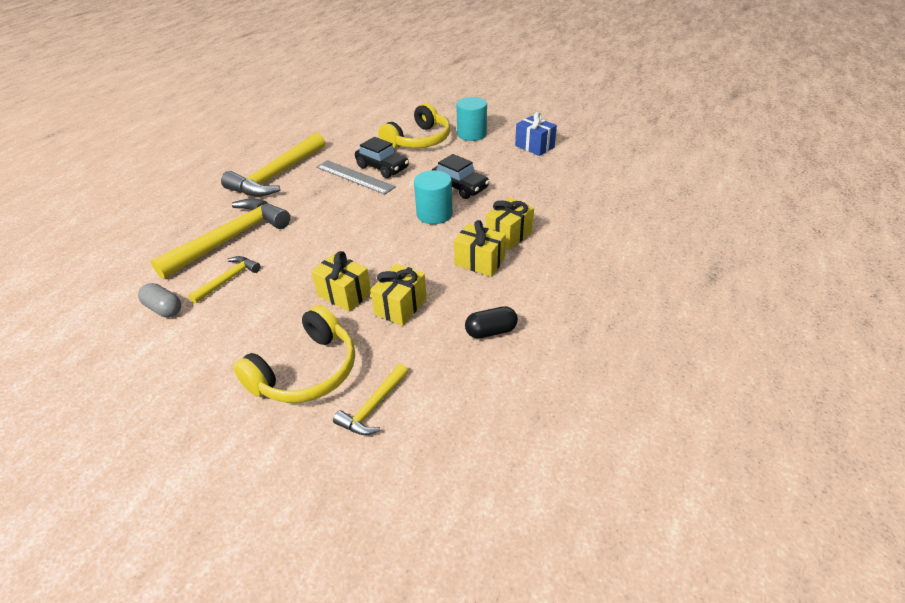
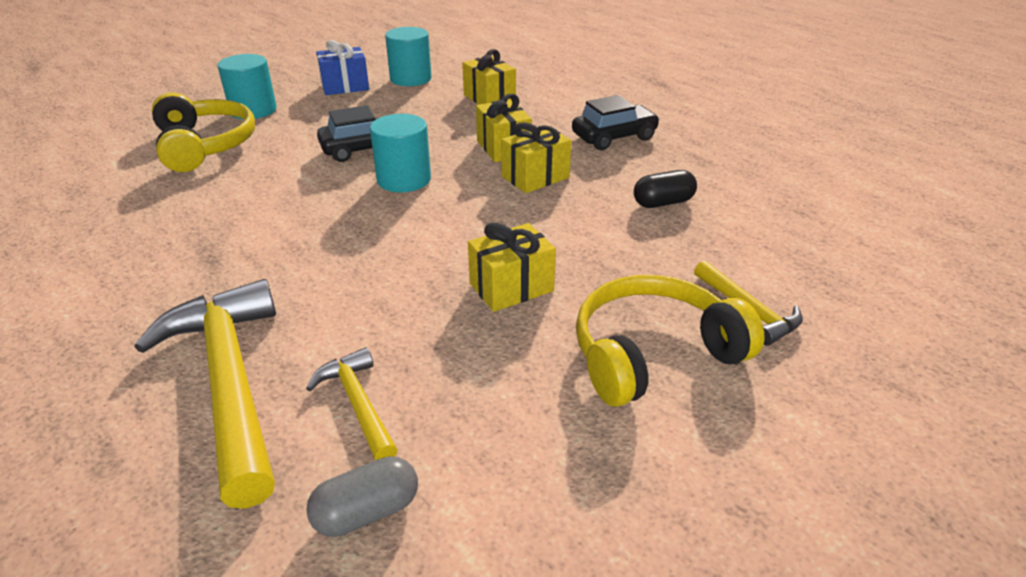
camera: 65 degrees left, 5 degrees down
(277, 175) = (89, 290): yellow hammer -> none
(306, 371) = (653, 354): yellow headphones -> yellow headphones turned 90 degrees counterclockwise
(354, 177) = (220, 216): grey ruler -> none
(382, 167) = (231, 188): black car -> black car (614, 137)
(400, 306) = (574, 249): yellow gift -> yellow gift (489, 98)
(491, 331) = (663, 203): black capsule -> black capsule turned 60 degrees clockwise
(574, 163) = (410, 79): none -> turquoise cylinder

